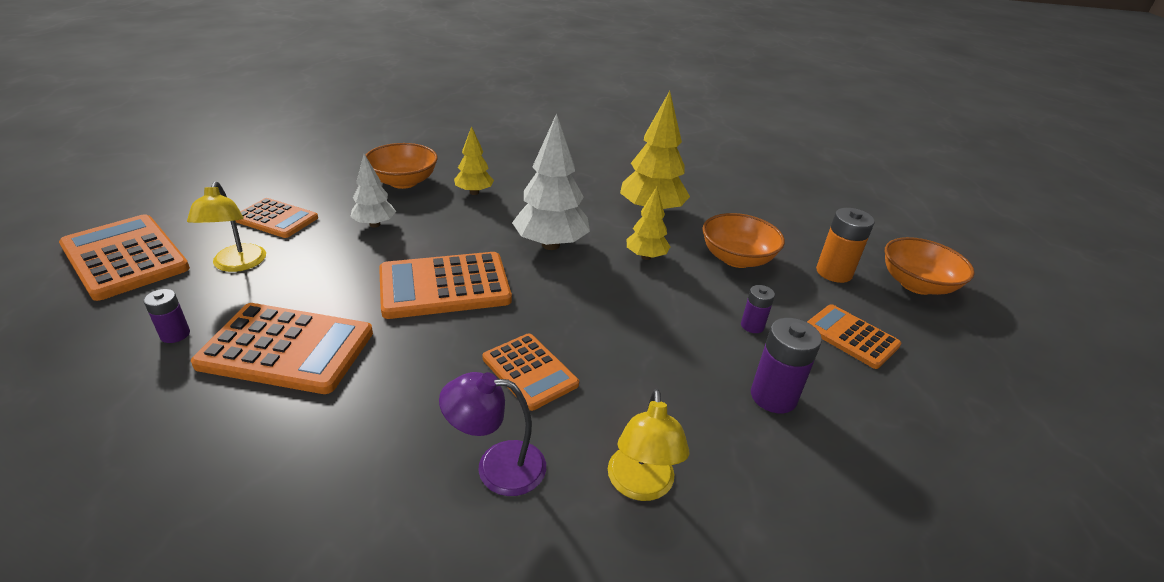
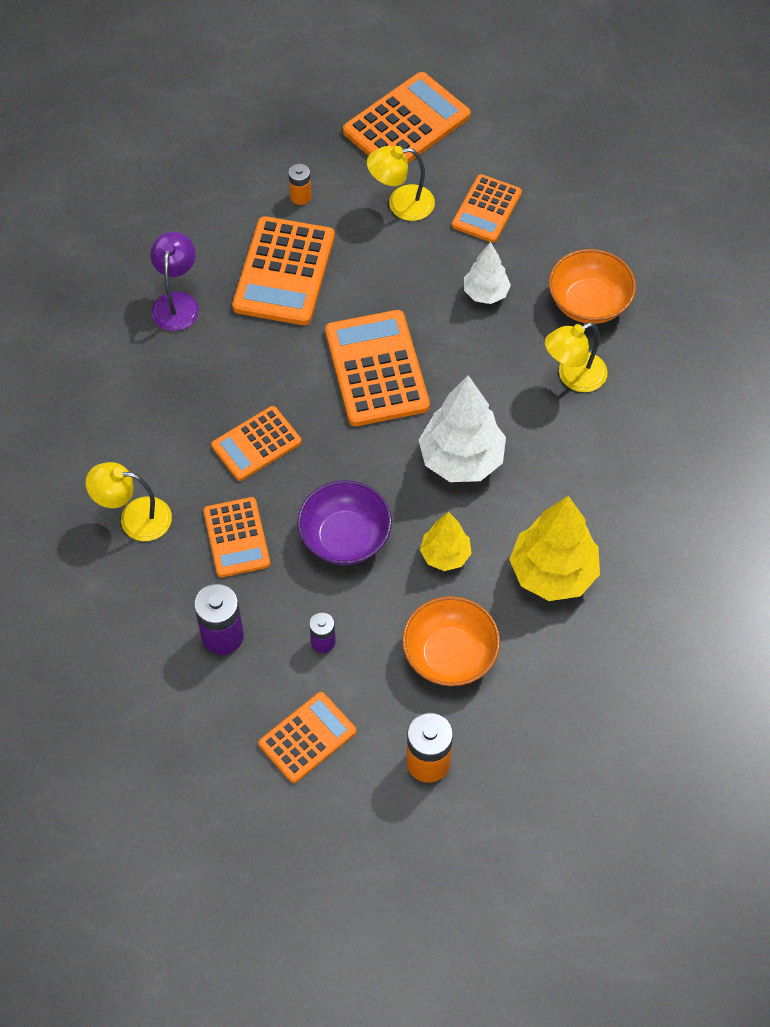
camera: 95 degrees right, 25 degrees up
(175, 334) = (300, 197): purple battery -> orange battery
(474, 192) = (573, 377): yellow tree -> yellow lamp
(497, 466) = (157, 426): purple lamp -> purple lamp (177, 302)
(638, 310) = (345, 537): none -> purple bowl
(652, 386) = (237, 538): none -> orange calculator
(916, 284) = (409, 856): orange bowl -> none

